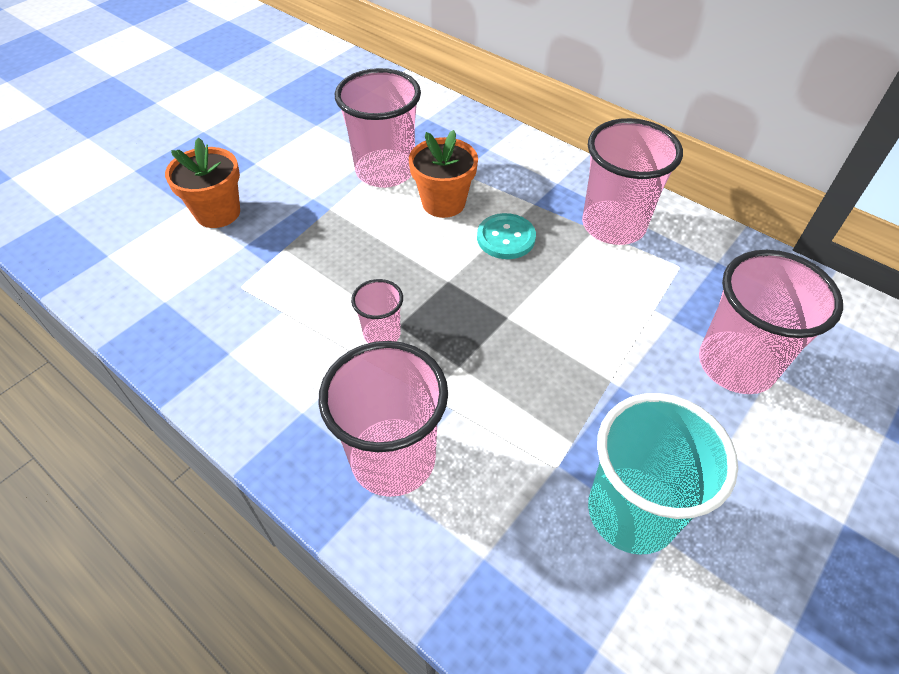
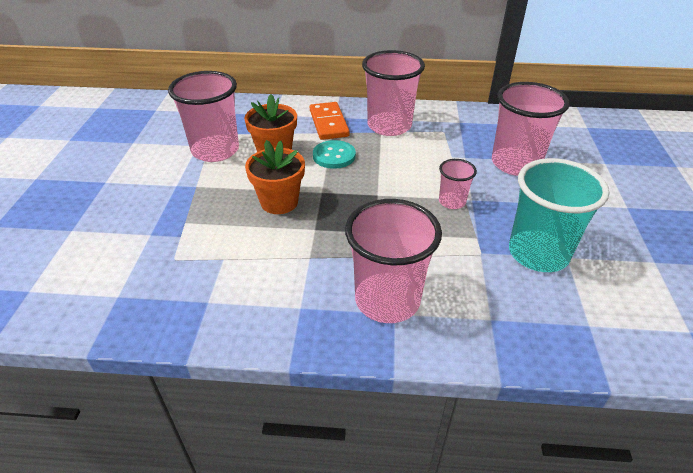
camera: 35 degrees left, 10 degrees down
(218, 213) = (105, 223): orange flower pot -> orange flower pot (279, 202)
(382, 334) = (308, 239): pink cup -> pink cup (452, 202)
(541, 188) = (329, 123): none -> orange domino

